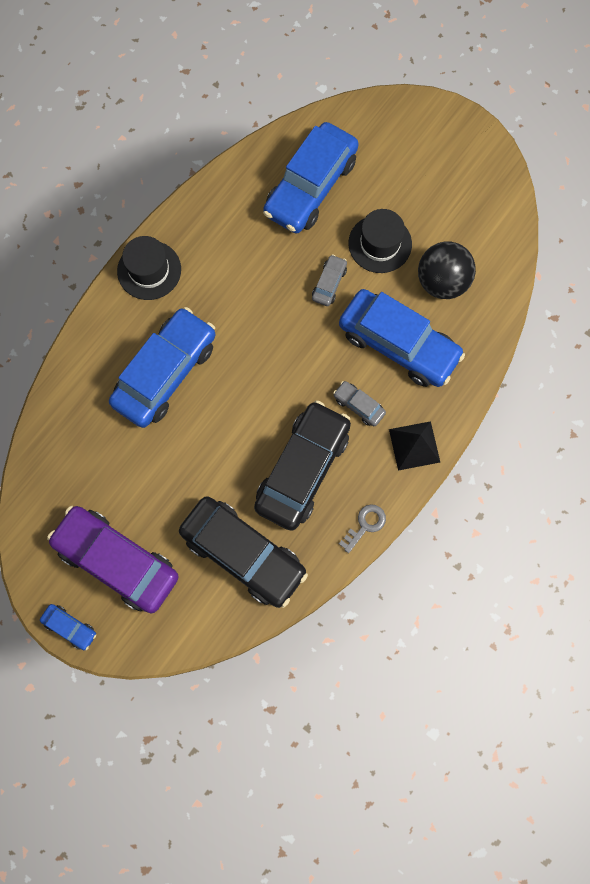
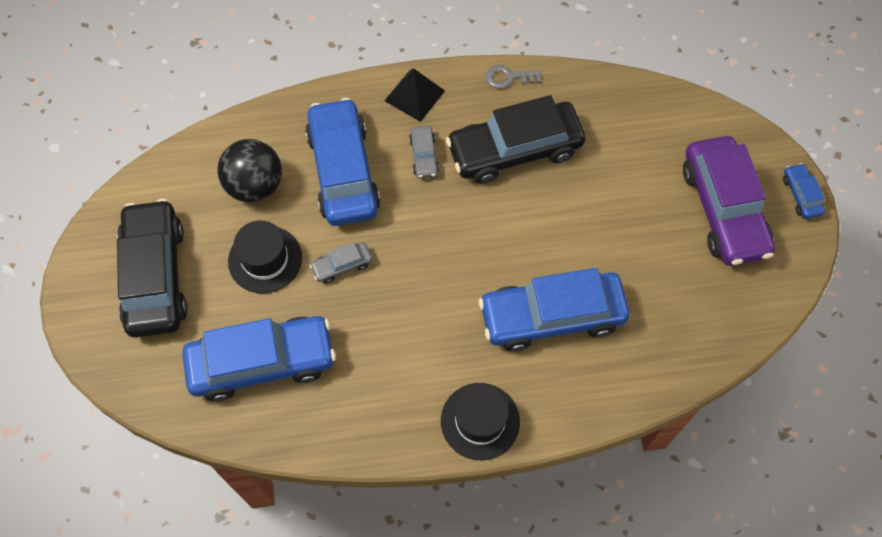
camera: 135 degrees left, 10 degrees down
(243, 554) = (618, 133): black car -> black car (155, 276)

